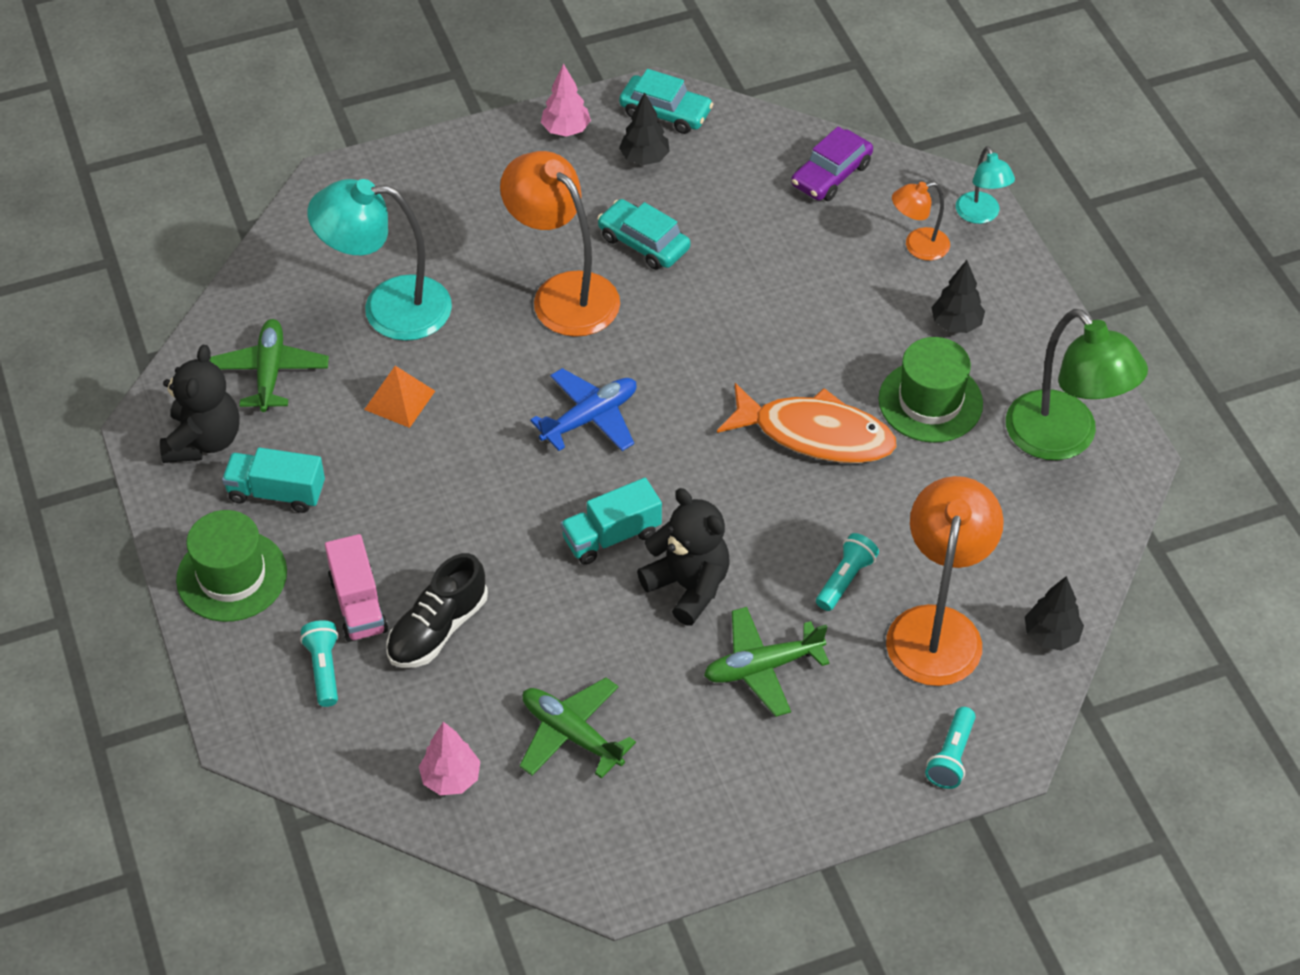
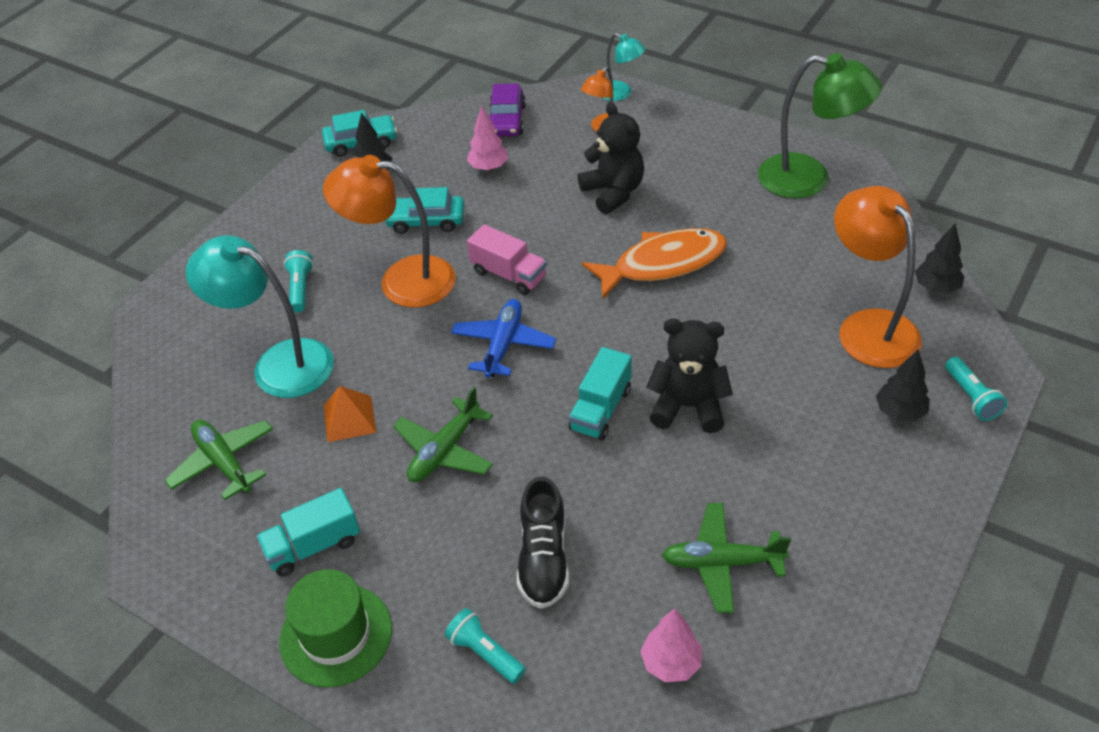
camera: 35 degrees left, 5 degrees down
(204, 440) = (213, 547): black teddy bear -> black teddy bear (613, 192)
(358, 604) = (463, 584): pink truck -> pink truck (509, 274)
(388, 308) = (279, 363): turquoise lamp -> turquoise lamp turned 60 degrees clockwise
(566, 130) = (301, 186): pink tree -> pink tree (488, 167)
(762, 667) = (795, 424): green plane -> green plane (444, 450)
(845, 579) = (781, 336): turquoise flashlight -> turquoise flashlight (300, 289)
(930, 401) = (709, 204): green hat -> none
(956, 324) = (674, 155): black tree -> black tree (899, 412)

